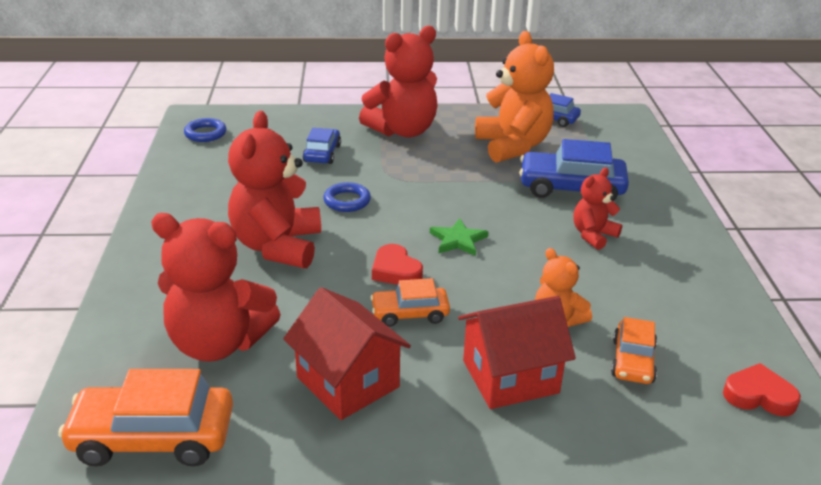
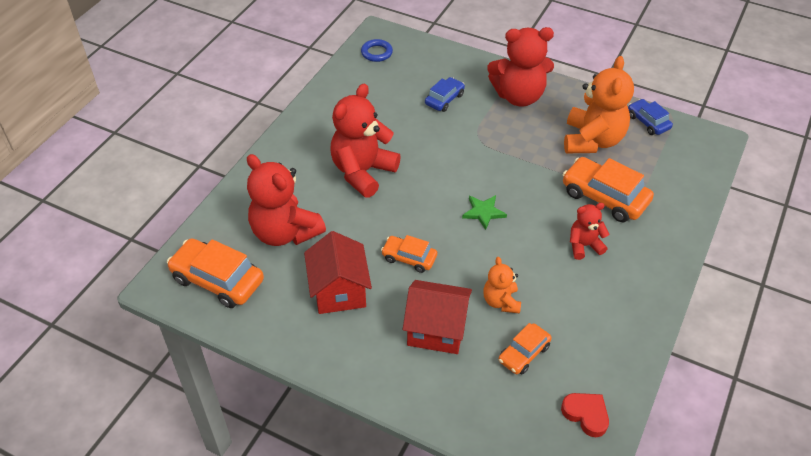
camera: 30 degrees right, 15 degrees up
(347, 201) = (432, 150): blue ring -> none
(395, 270) = (423, 221): red heart -> none
(571, 188) = (604, 197): blue car -> orange car

